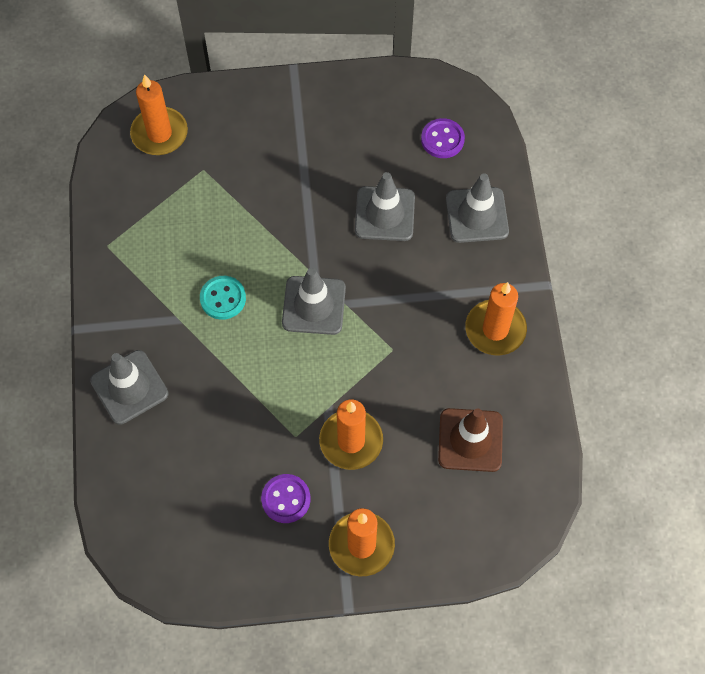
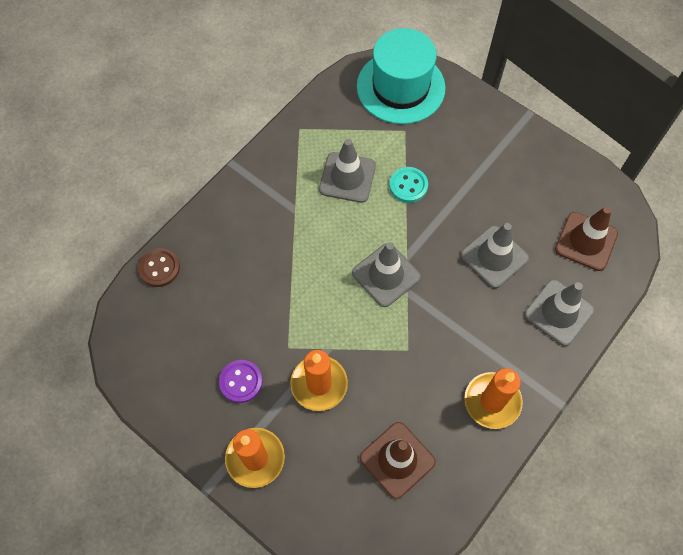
camera: 45 degrees right, 0 degrees up
(112, 475) = (159, 268): none -> brown button
(129, 387) = (223, 225): grey traffic cone -> grey traffic cone (347, 177)
(159, 133) = (400, 87): orange candle -> turquoise hat
(223, 298) = (334, 220): turquoise button -> turquoise button (408, 186)
(442, 139) = (586, 241): purple button -> brown traffic cone

